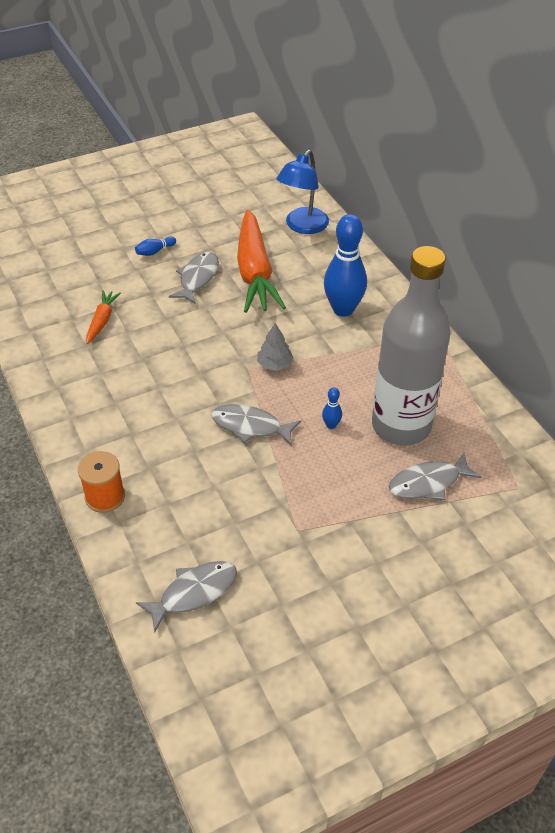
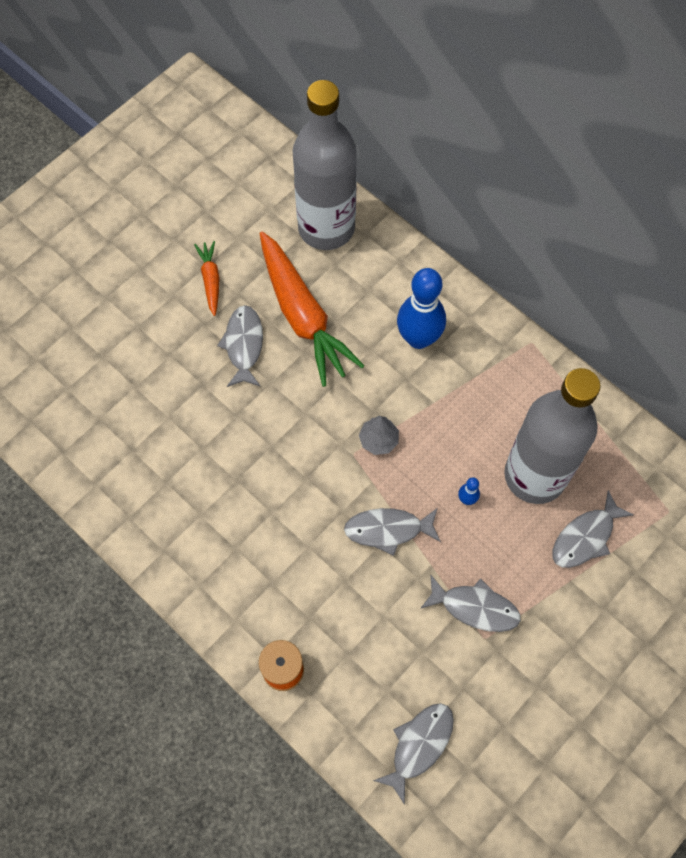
camera: 20 degrees left, 20 degrees up
(102, 321) = (167, 443): orange carrot -> orange carrot (210, 280)
(155, 251) = (177, 321): blue bowling pin -> none
(299, 504) = (475, 607): none -> grey fish
(302, 226) = (326, 228): blue lamp -> grey bottle

